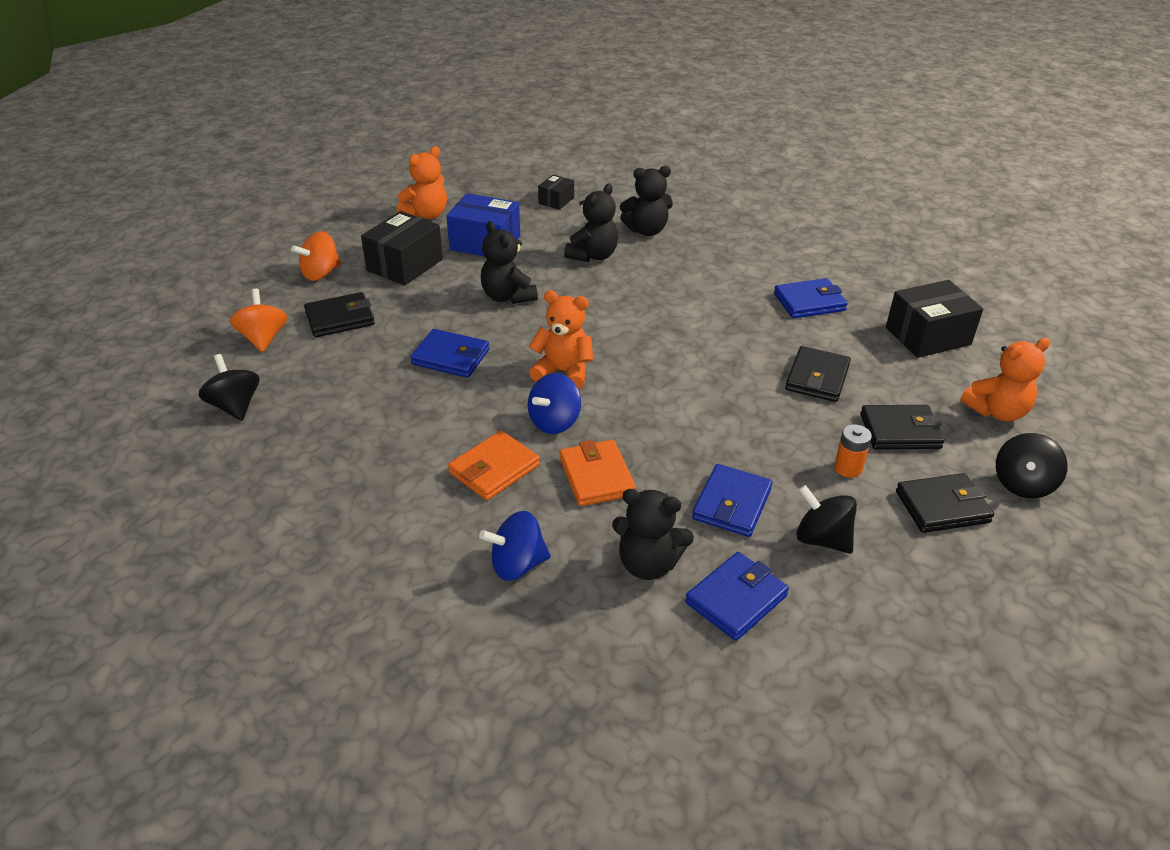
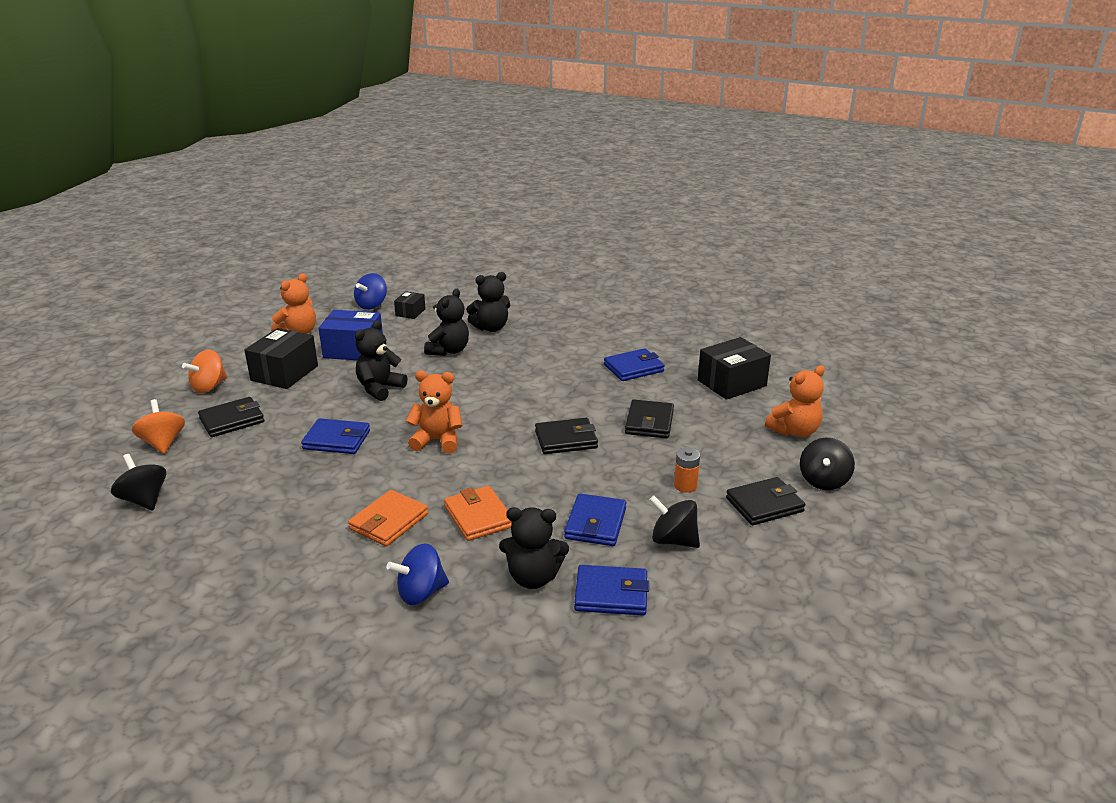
camera: 10 degrees left, 10 degrees down
(508, 297) = (380, 389): black teddy bear -> black teddy bear turned 75 degrees clockwise
(554, 422) = (436, 479): blue spinning top -> blue spinning top (372, 305)
(736, 599) = (611, 594): blue wallet -> blue wallet turned 60 degrees clockwise
(900, 431) = (722, 454): black wallet -> black wallet (566, 440)

